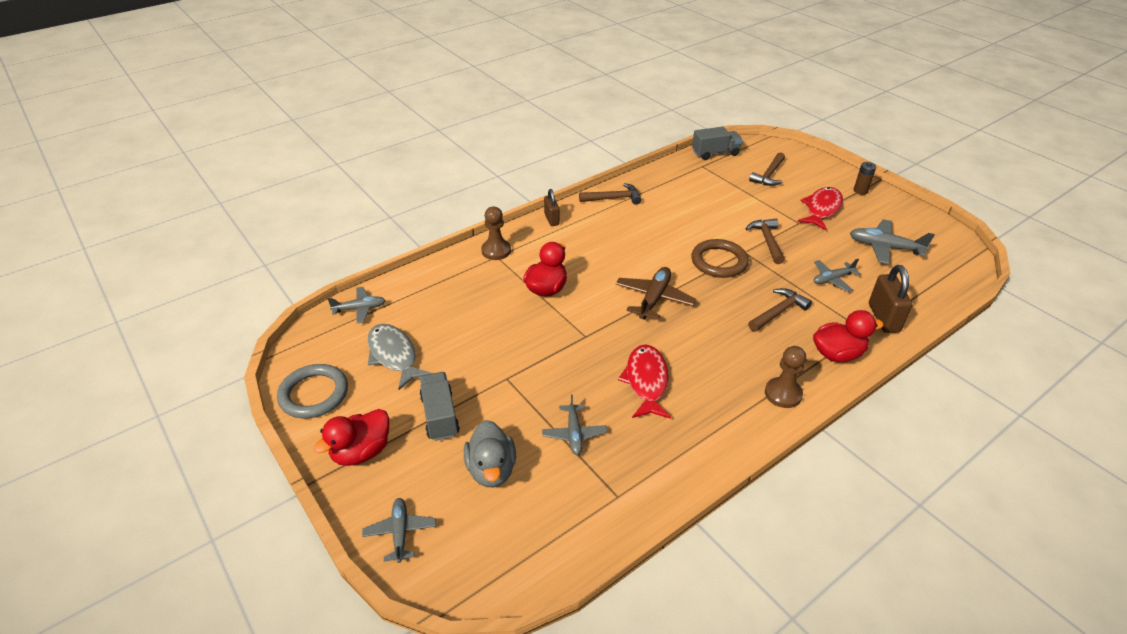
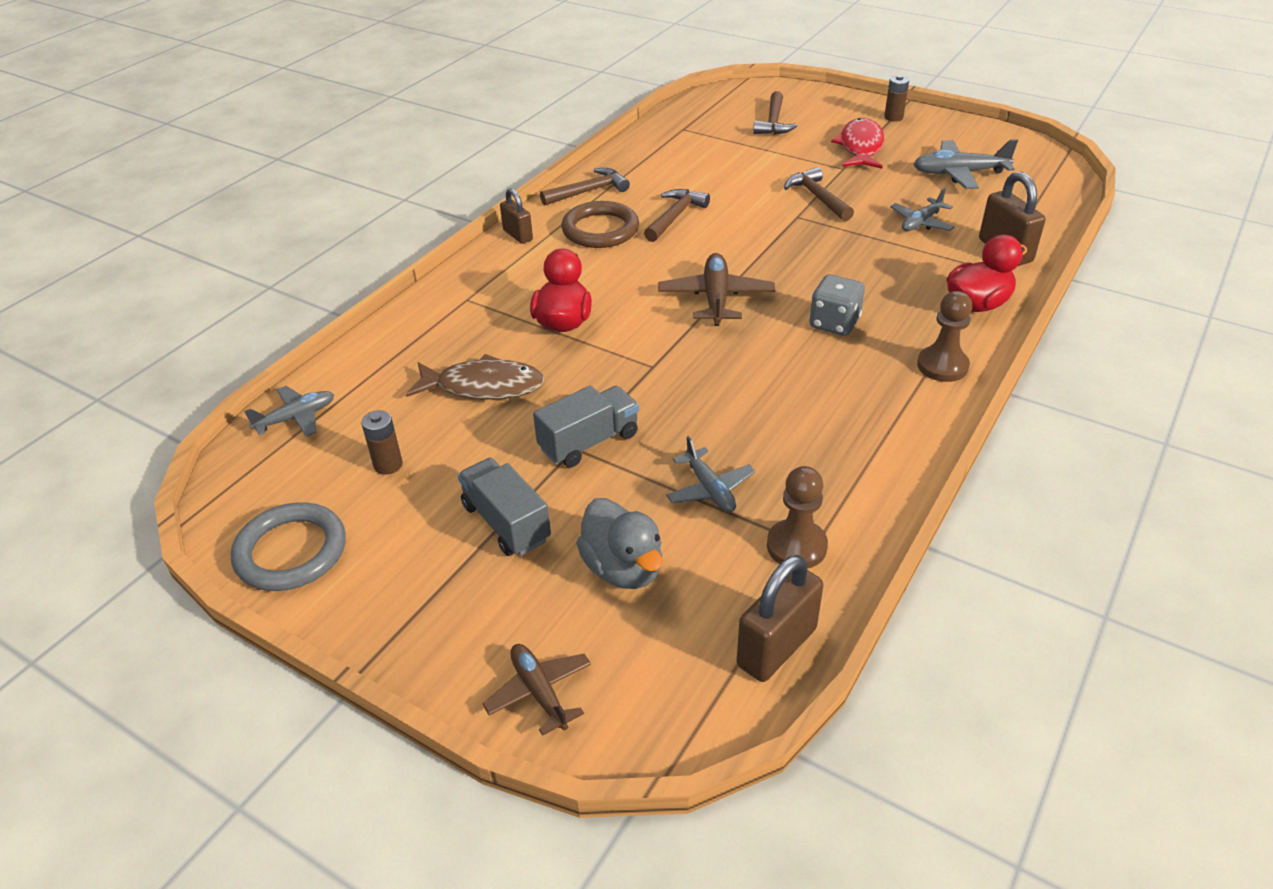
camera: 20 degrees left, 0 degrees up
(361, 452) = (415, 606): red duck -> none
(394, 355) = (388, 465): grey fish -> brown battery
(400, 532) = (539, 692): grey plane -> brown plane
(475, 320) = (484, 386): none -> brown fish
(496, 251) = (461, 292): brown pawn -> brown pawn (796, 546)
(555, 557) = (777, 647): none -> brown padlock
(646, 381) = (766, 399): red fish -> none
(715, 153) = (691, 111): grey truck -> grey truck (589, 442)
(719, 261) = (772, 235): brown ring -> brown ring (600, 230)
(724, 339) = (834, 323): none -> grey dice
(778, 312) = (880, 275): brown hammer -> brown hammer (675, 217)

